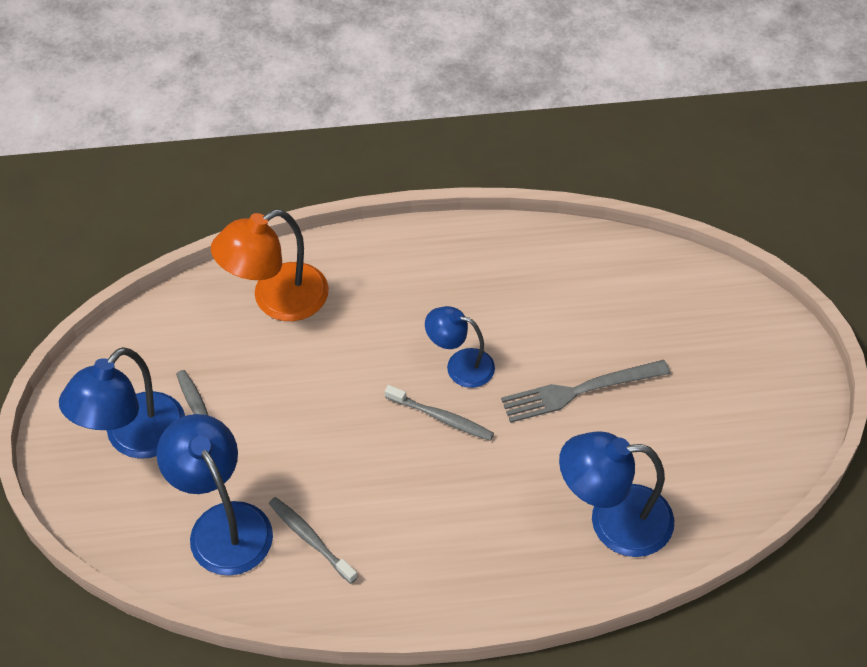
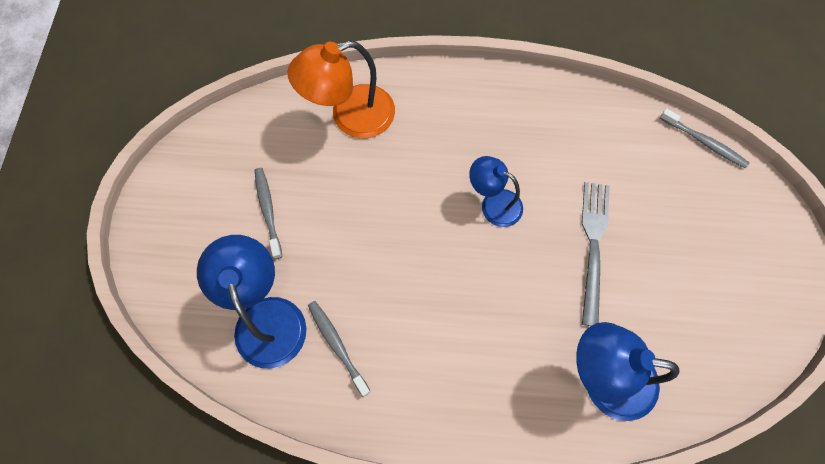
camera: 10 degrees right, 15 degrees up
(134, 438) = (209, 222): blue lamp -> none
(441, 418) = (469, 250): grey toothbrush -> grey toothbrush (704, 142)
(580, 391) = (593, 246): grey fork -> grey fork turned 105 degrees clockwise

